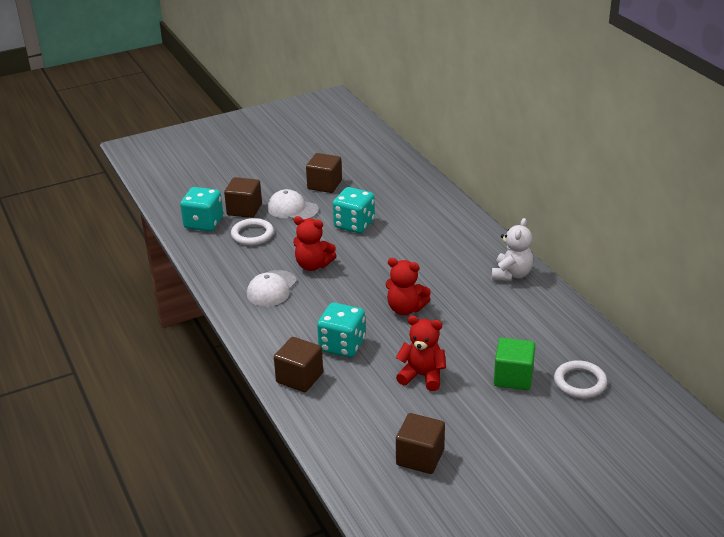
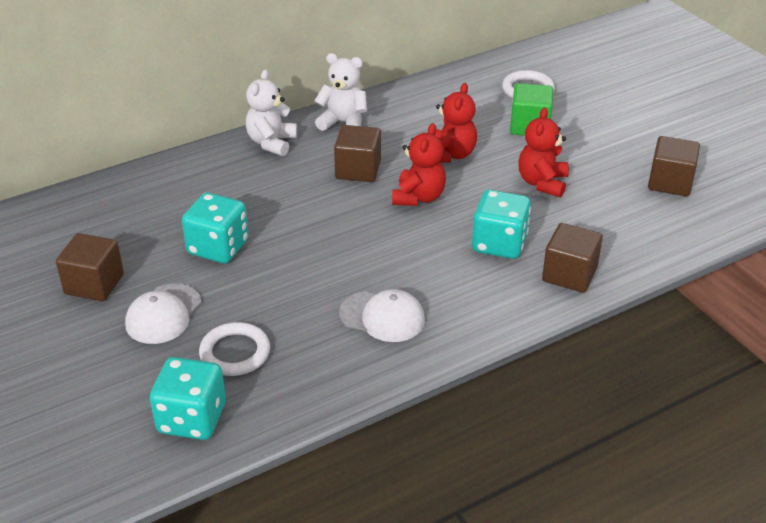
camera: 95 degrees left, 5 degrees up
(244, 209) = (154, 371): brown cube -> brown cube (358, 170)
(313, 265) = (323, 280): red teddy bear -> red teddy bear (450, 155)
(480, 241) = (271, 143): none -> white teddy bear

